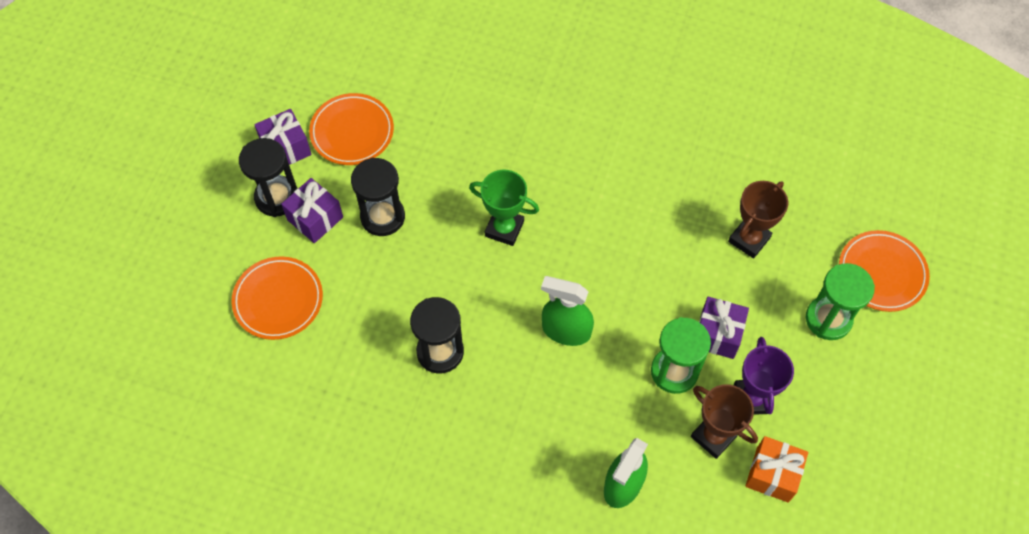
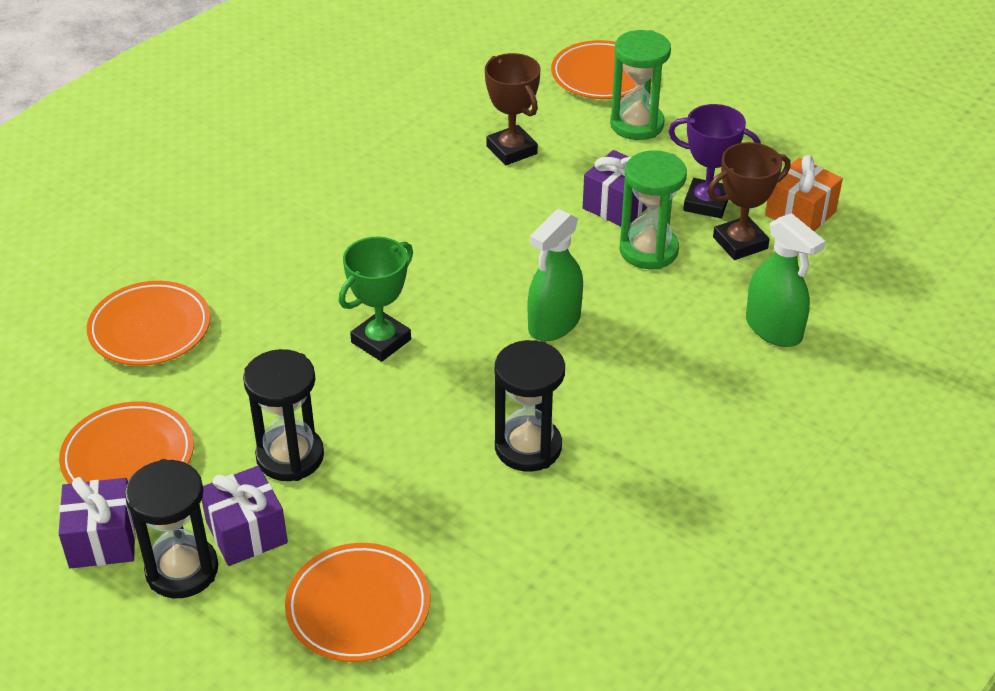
camera: 70 degrees left, 20 degrees down
(462, 94) = (150, 329): none -> orange plate

